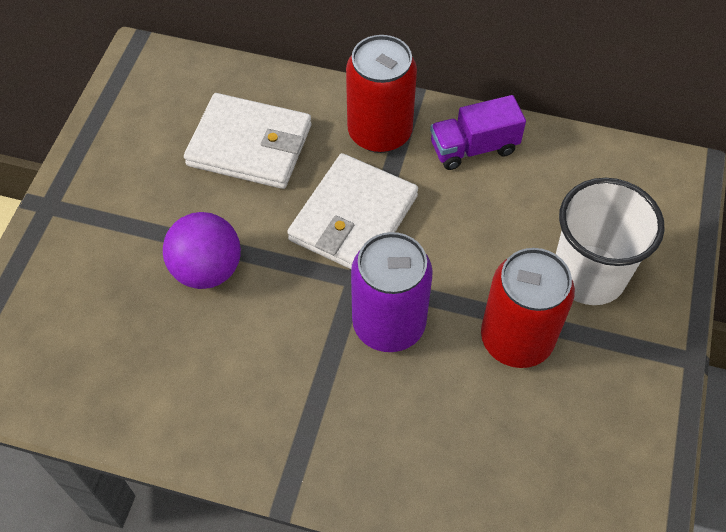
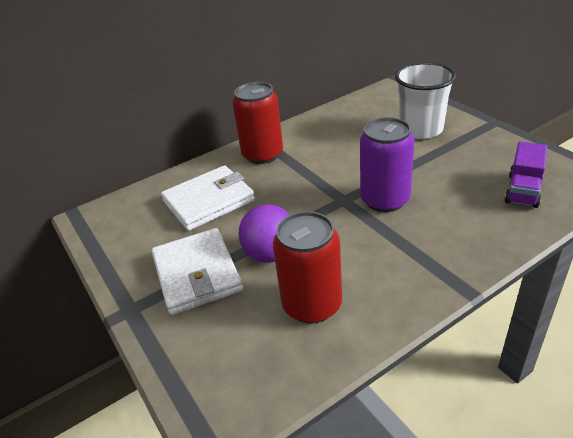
camera: 45 degrees left, 20 degrees down
(353, 218) = (304, 184): white wallet -> white wallet (197, 274)
(473, 148) = (310, 131): purple truck -> purple truck (523, 190)
(516, 339) = (436, 163): red can -> red can (312, 304)

